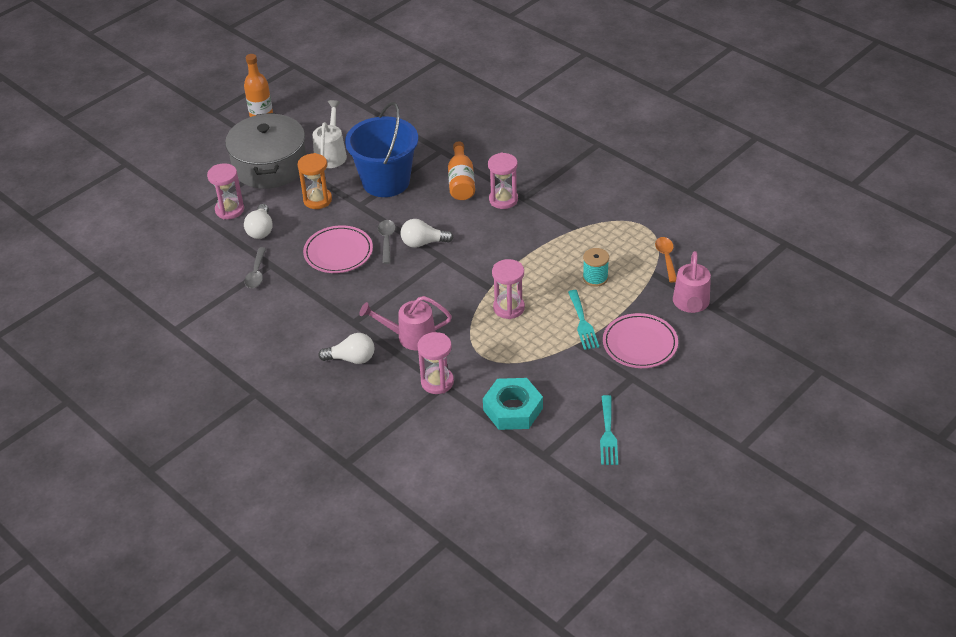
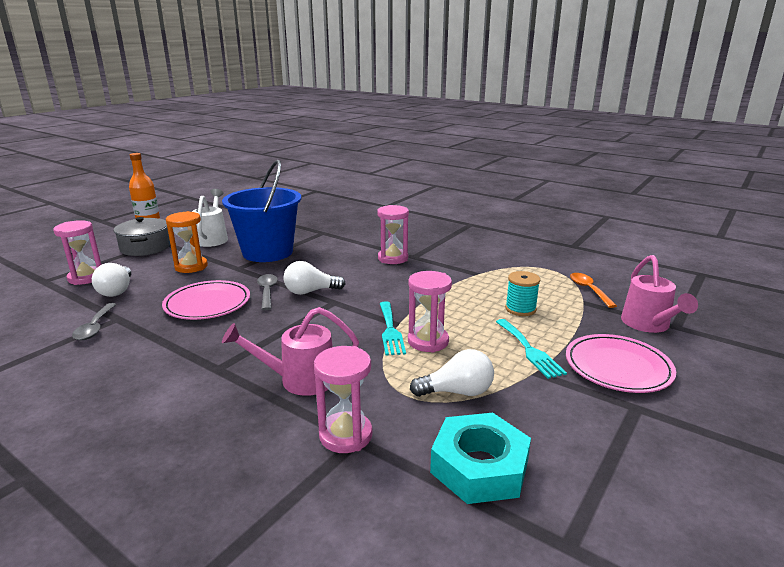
camera: 10 degrees left, 20 degrees down
(270, 166) = (145, 247): grey pot -> grey pot, size x0.62
(351, 359) = (208, 413): white light bulb -> white light bulb (457, 392)
(461, 181) = (346, 249): orange bottle -> none
(608, 434) = (658, 494): turquoise fork -> turquoise fork (390, 330)

